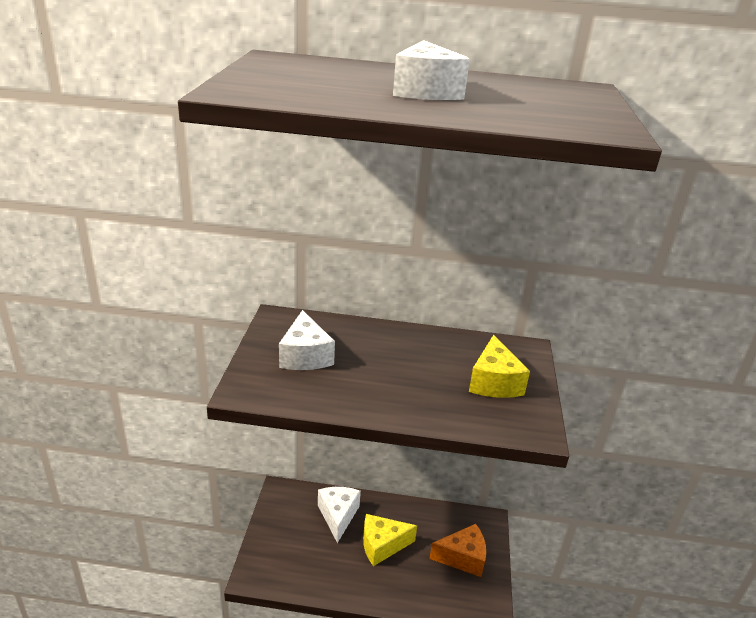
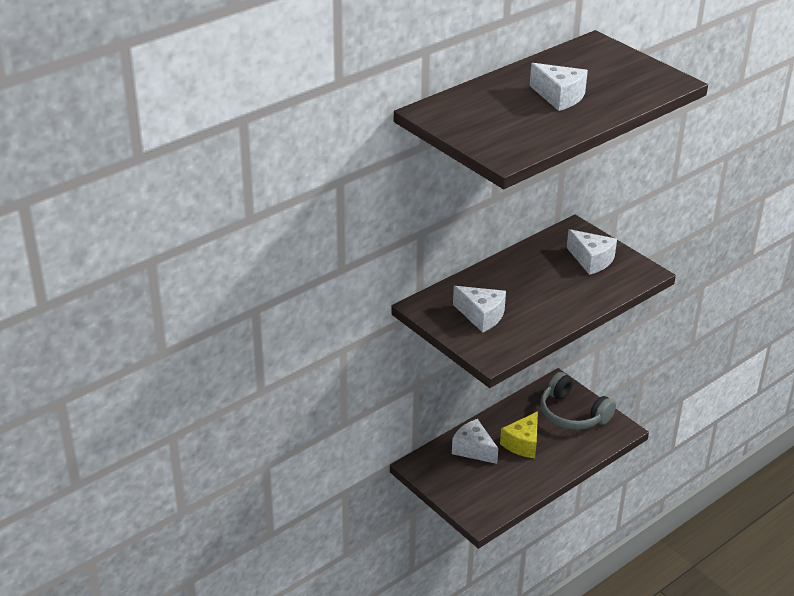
camera: 45 degrees left, 5 degrees up
(462, 557) = (573, 413): orange cheese -> grey headphones
(494, 382) = (591, 260): yellow cheese -> white cheese

